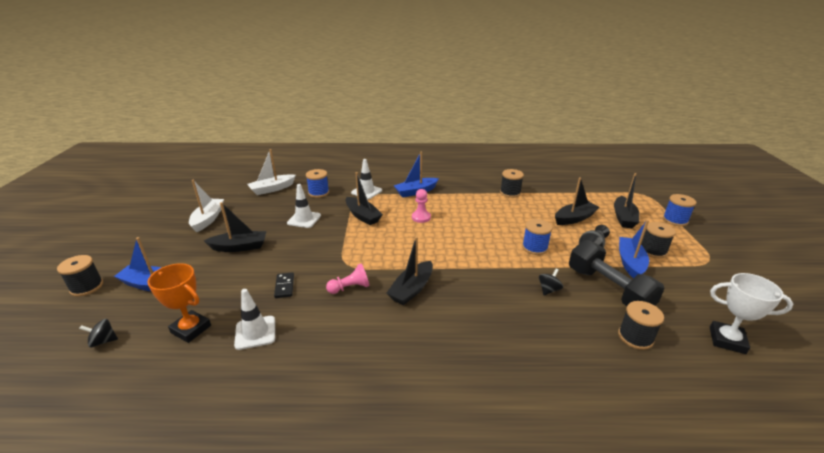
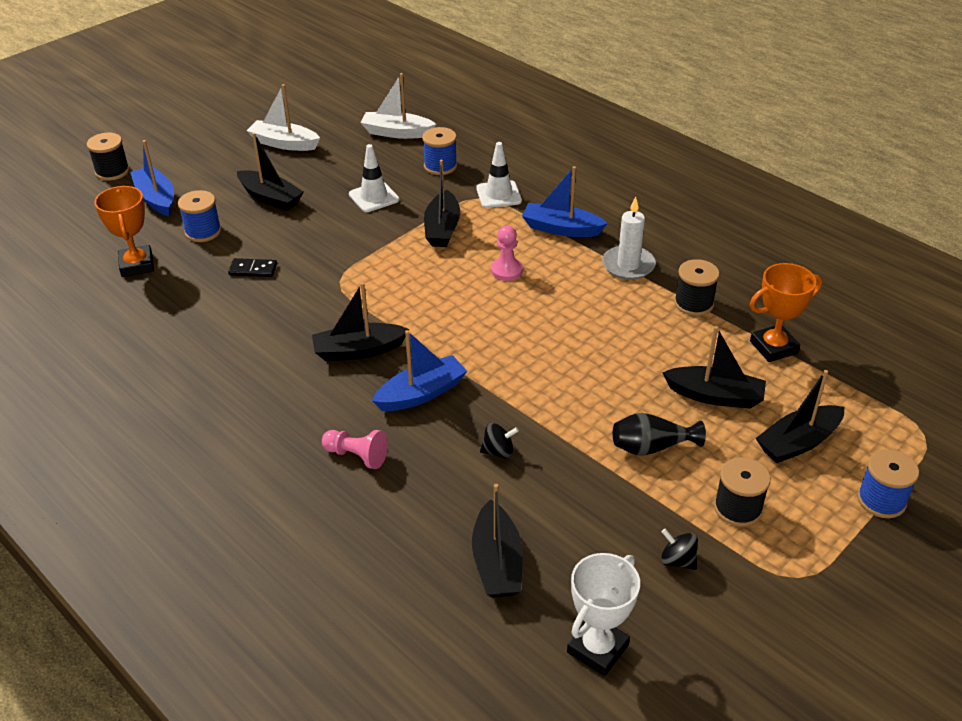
camera: 45 degrees right, 10 degrees up
(103, 341) = (73, 235): black spinning top -> black spinning top (677, 560)
(208, 219) = (284, 143): white boat -> white boat turned 120 degrees counterclockwise
(255, 332) = (175, 301): white traffic cone -> none
(284, 286) = (253, 270): black domino -> black domino turned 60 degrees clockwise
(350, 288) = (305, 310): pink pawn -> pink pawn (357, 456)
(464, 192) = (628, 265): none -> white candle
(534, 247) = (578, 396): blue spool -> blue spool (203, 232)
(559, 193) = (773, 347): none -> orange trophy
(608, 289) = (571, 501): black dumbbell -> none
(630, 263) = (668, 497): blue boat -> blue boat (421, 393)
(635, 337) = (497, 562): black spool -> black boat
(727, 340) = (597, 649): white trophy -> white trophy turned 60 degrees clockwise

